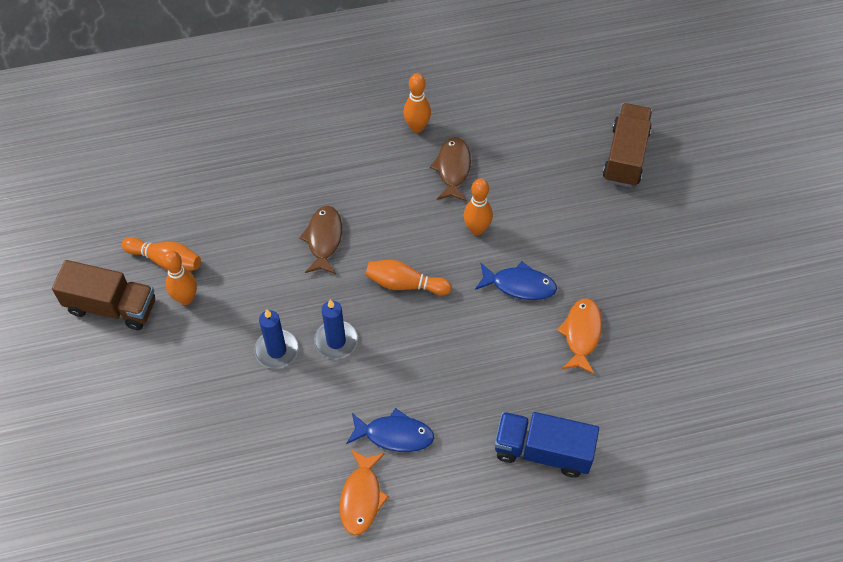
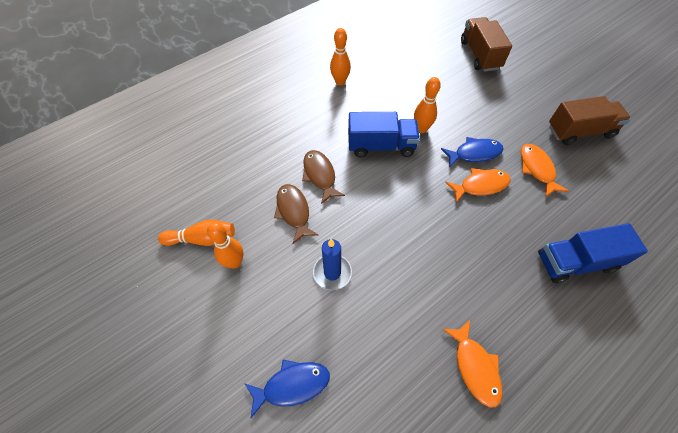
camera: 25 degrees left, 0 degrees up
(111, 306) = (172, 296): brown truck -> brown truck (579, 131)
(336, 341) = (374, 245): blue candle -> none
(394, 435) = (464, 300): blue fish -> blue fish (292, 385)
(405, 284) = (397, 183): orange bowling pin -> none
(414, 232) = (381, 146): none -> blue truck
(453, 169) = (380, 98): brown fish -> brown fish (293, 211)
(498, 325) = (480, 185): none -> orange fish

